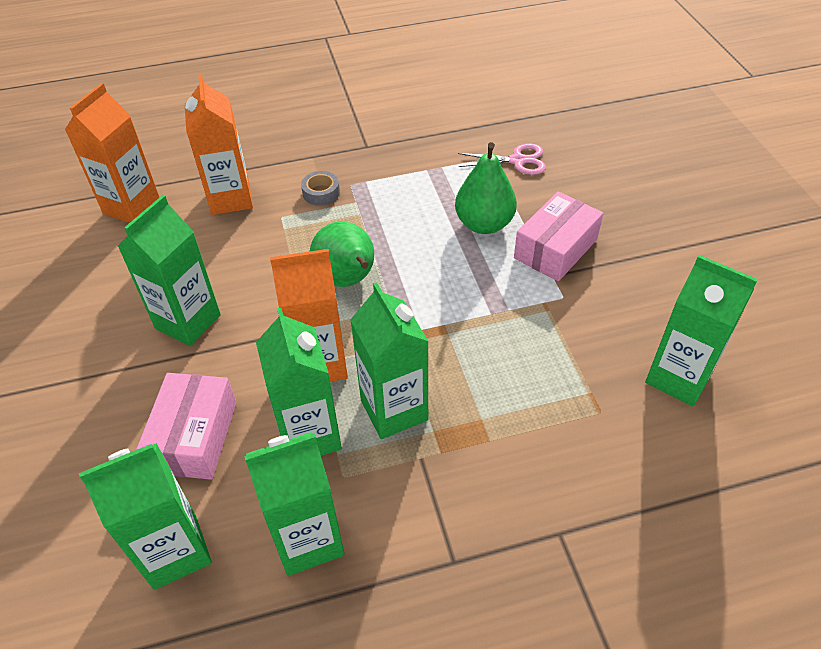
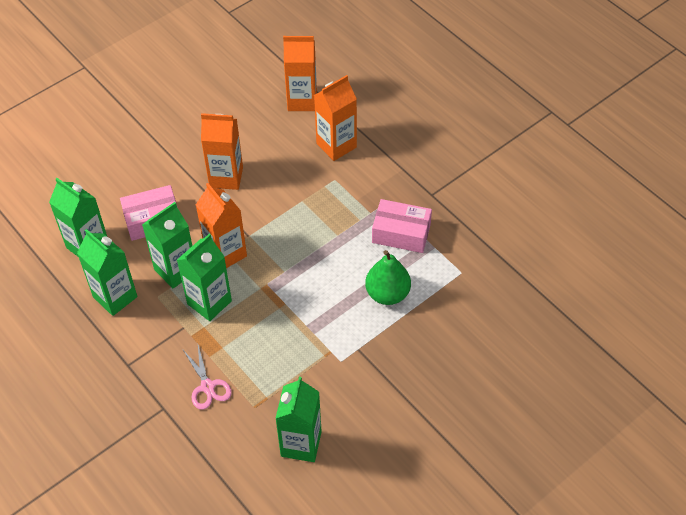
camera: 65 degrees right, 5 degrees up
(188, 321) = (226, 177): green carton -> orange carton
(321, 193) = (368, 190): grey tape -> none
(347, 280) = (296, 239): green pear -> none
(517, 160) = (469, 291): pink scissors -> pink scissors (207, 386)
(555, 249) = (385, 343): pink box -> pink box (401, 233)

